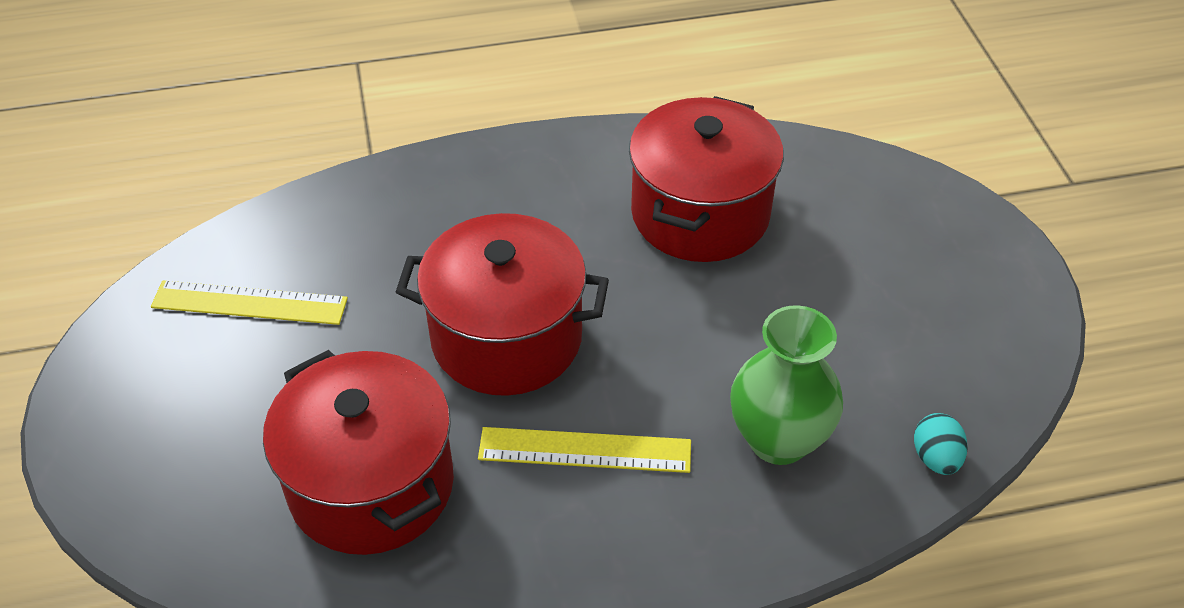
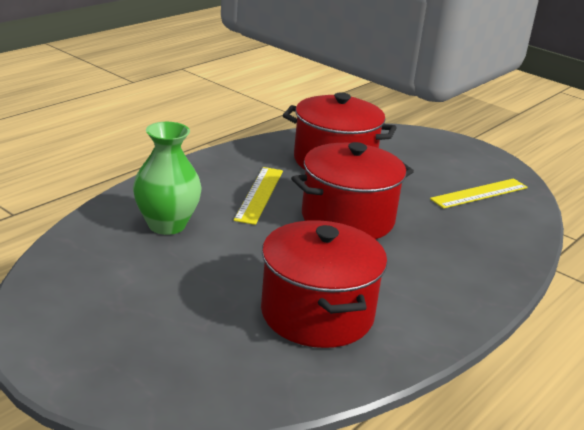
camera: 140 degrees right, 20 degrees down
(585, 450) = (259, 194): yellow ruler -> yellow ruler turned 45 degrees counterclockwise
(935, 458) = (72, 243): turquoise egg -> none

